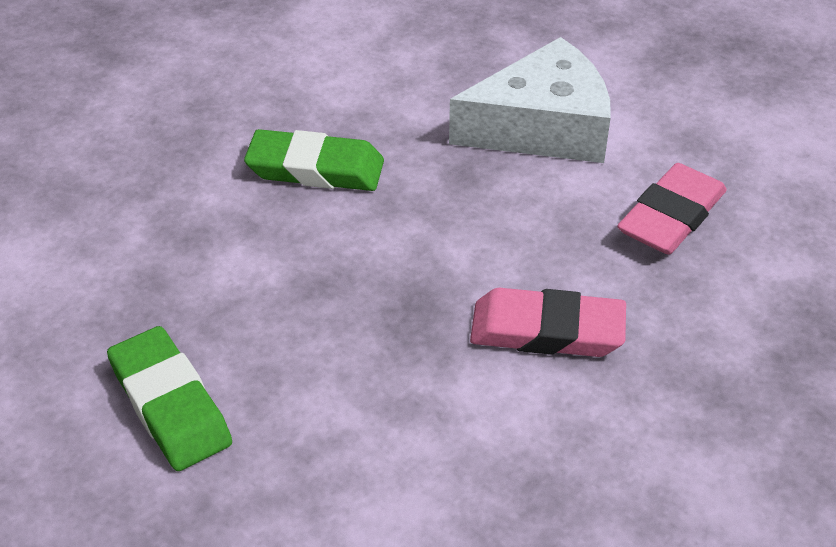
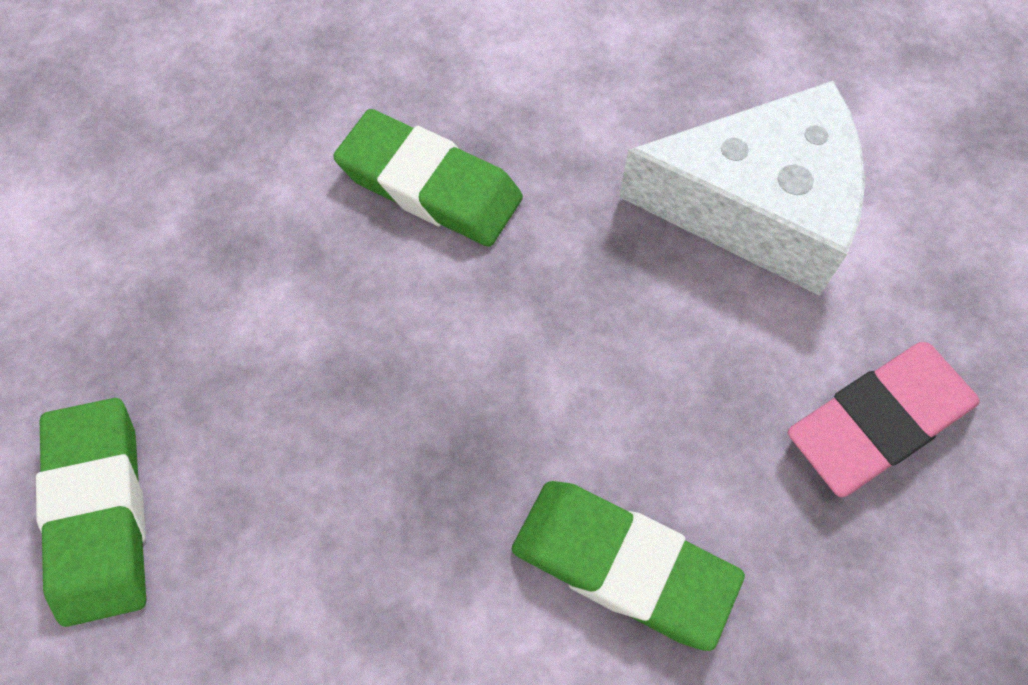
camera: 20 degrees right, 20 degrees up
(547, 330) = (623, 564): pink eraser -> green eraser

